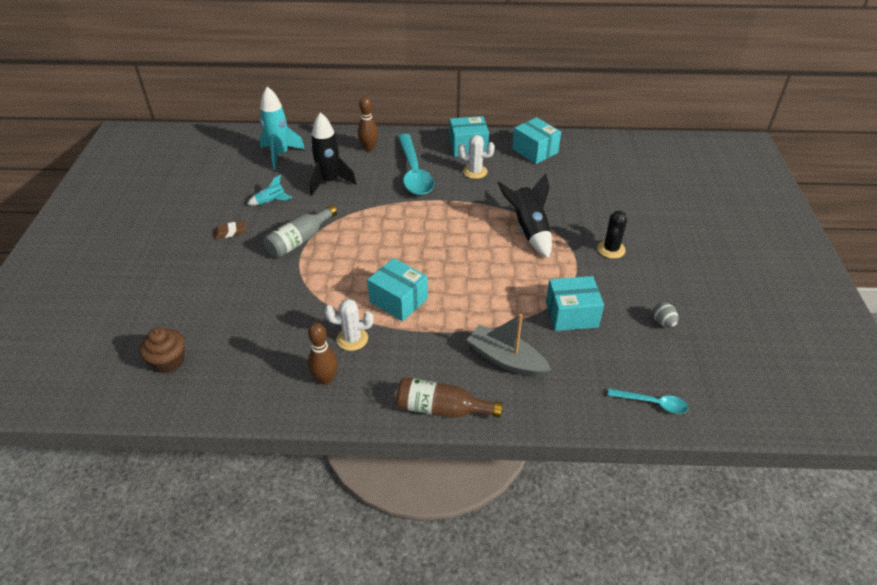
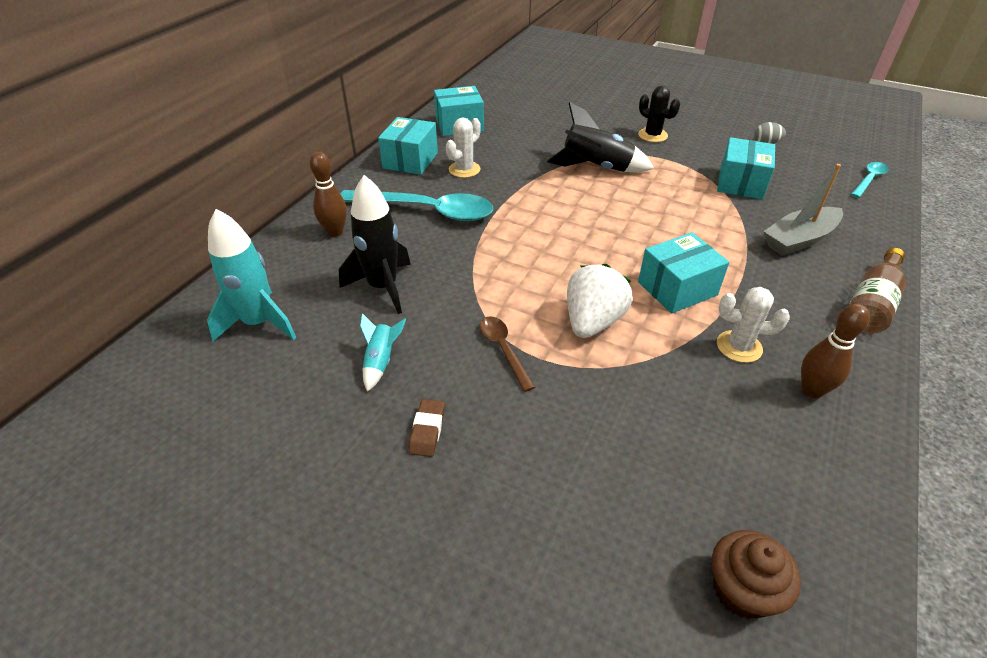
camera: 65 degrees left, 0 degrees up
(300, 240) = (503, 350): grey bottle -> brown spoon
(342, 269) = (592, 321): none -> white strawberry
(352, 339) = (739, 346): white cactus -> white cactus turned 75 degrees clockwise

